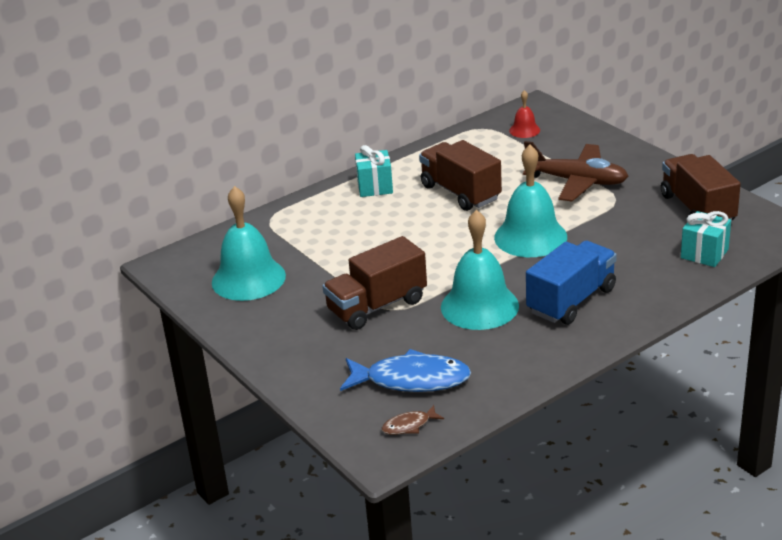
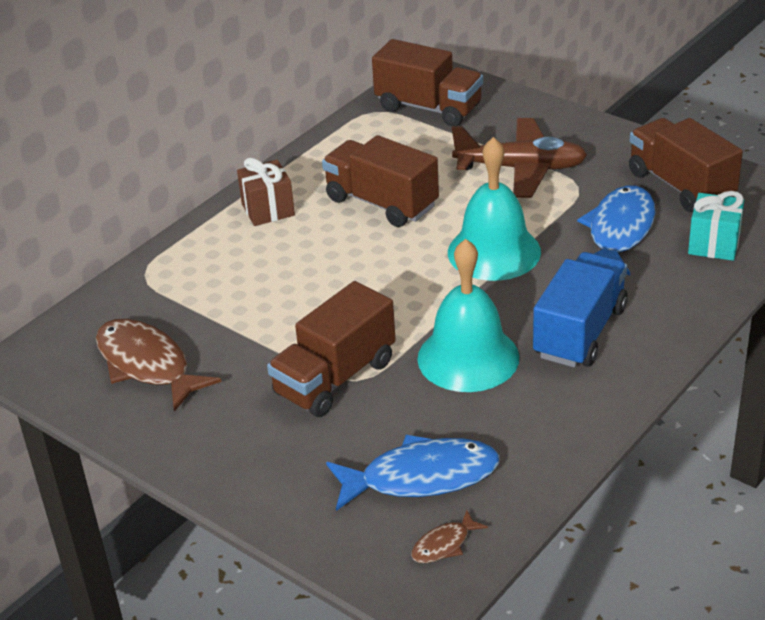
camera: 15 degrees left, 5 degrees up
(248, 279) = (147, 365): turquoise bell -> brown fish
(375, 187) = (268, 210): turquoise gift -> brown gift
(524, 130) = (428, 108): red bell -> brown truck
(633, 235) = (619, 232): none -> blue fish

